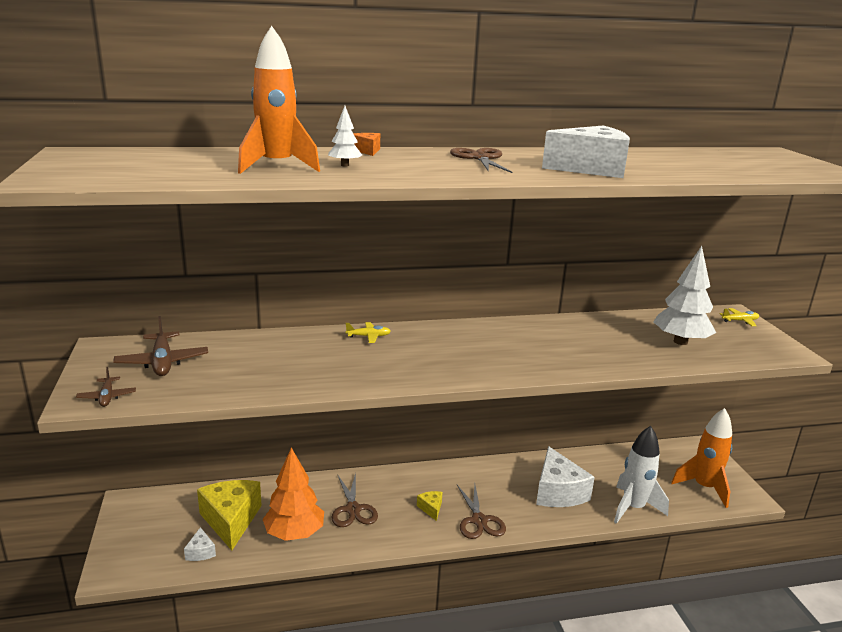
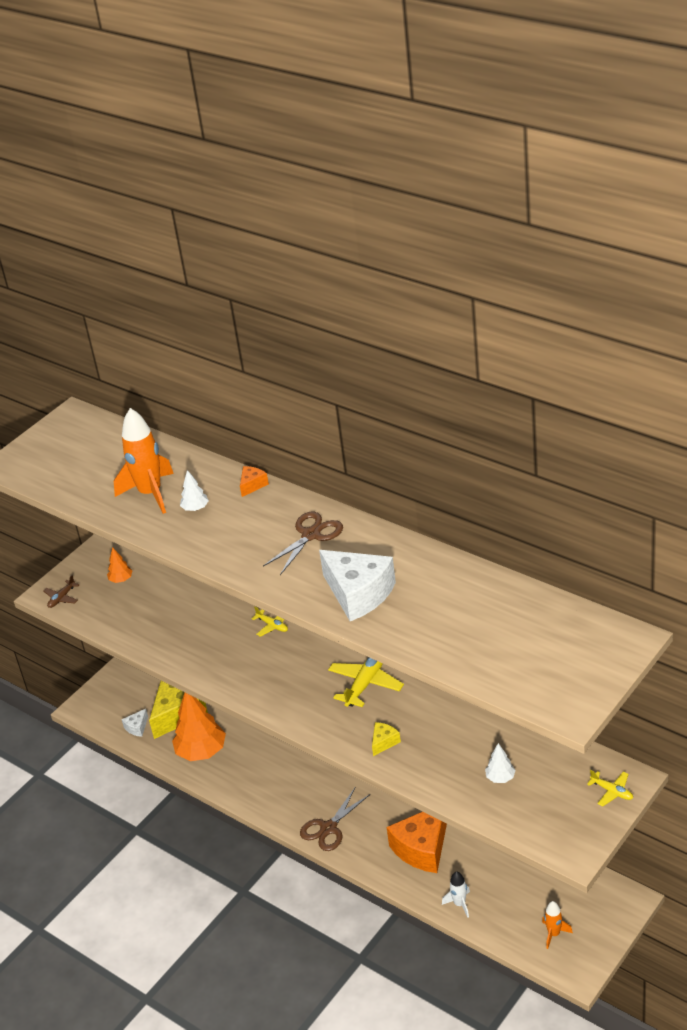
camera: 55 degrees right, 15 degrees up
(162, 362) = (121, 580): brown plane -> orange tree
(353, 509) = (259, 758): brown scissors -> none
(431, 508) = (310, 794): yellow cheese -> yellow cheese (384, 742)
(503, 337) = (365, 684): none -> yellow plane
(558, 492) = (422, 848): white cheese -> orange cheese
(633, 508) = (459, 904): white rocket -> white rocket, size x0.51
(680, 342) = (500, 778): white tree -> white tree, size x0.47
(704, 487) = (554, 934): orange rocket -> orange rocket, size x0.51

